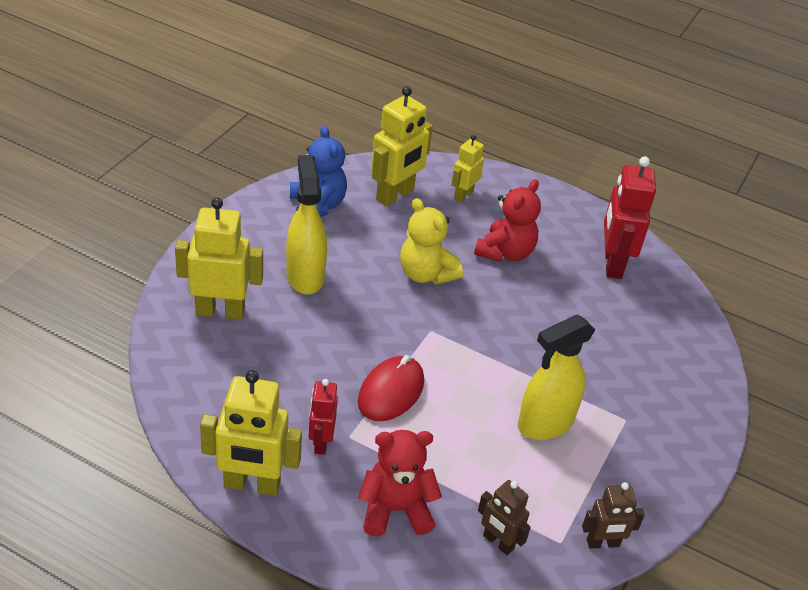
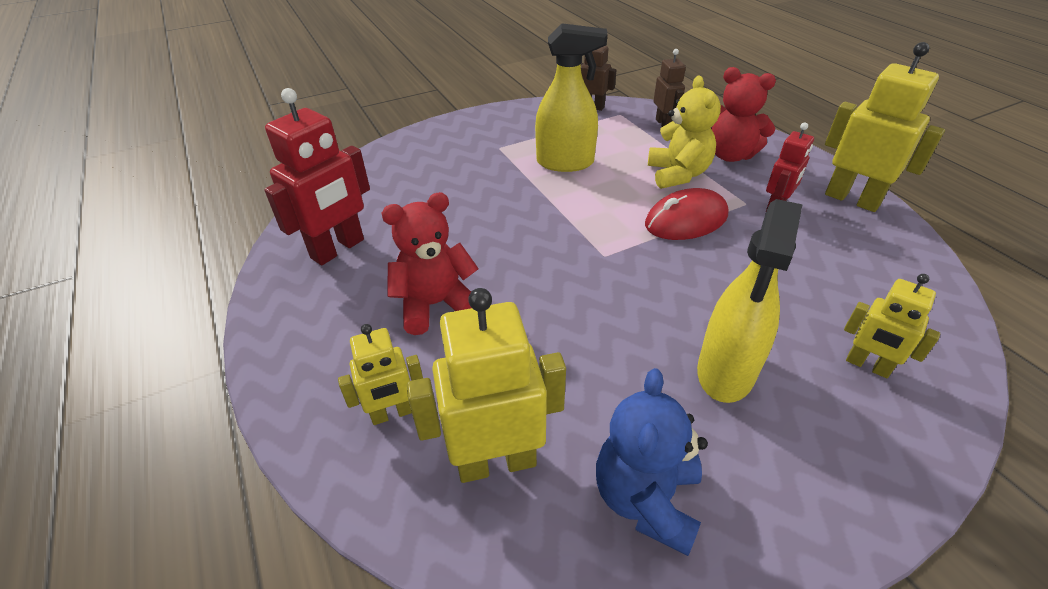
camera: 140 degrees left, 0 degrees up
(220, 311) = (867, 366): yellow robot -> yellow robot, size x0.59
(426, 274) = (558, 315): yellow teddy bear -> yellow teddy bear (678, 174)

